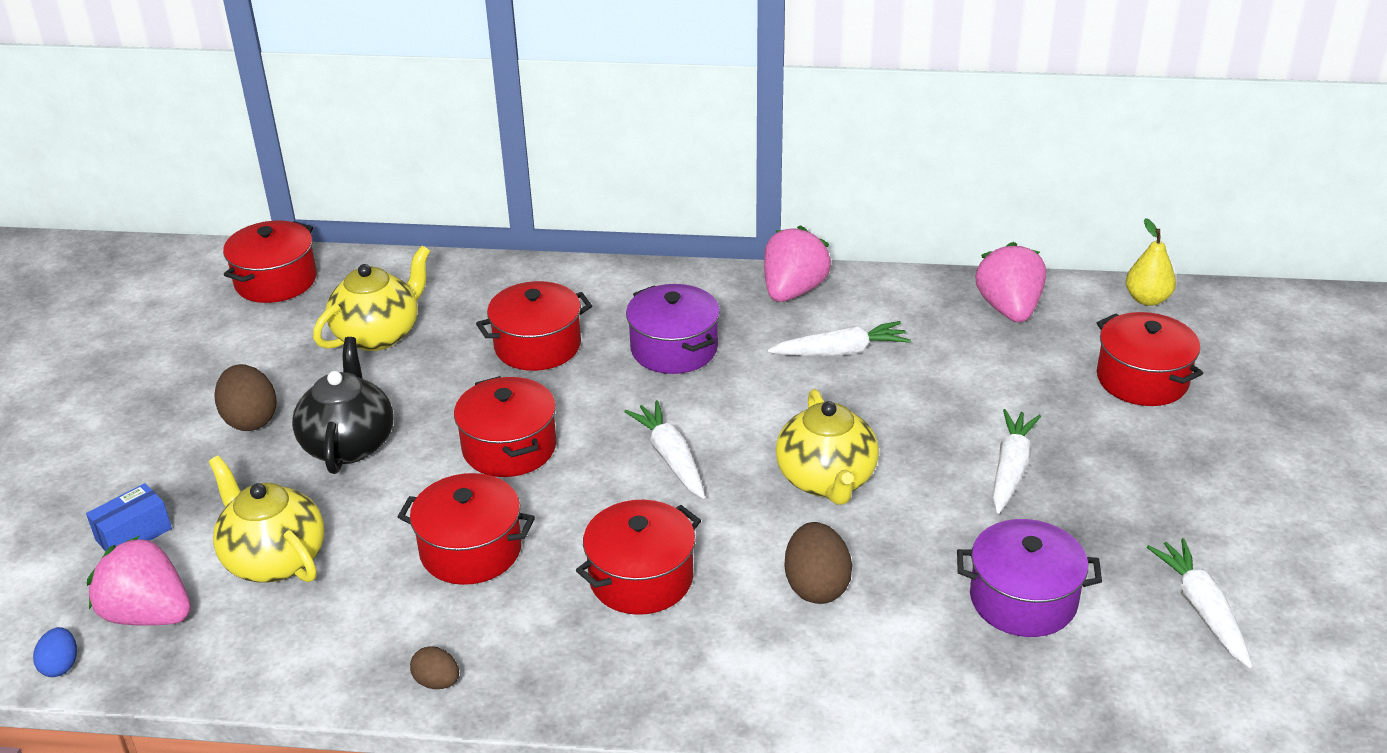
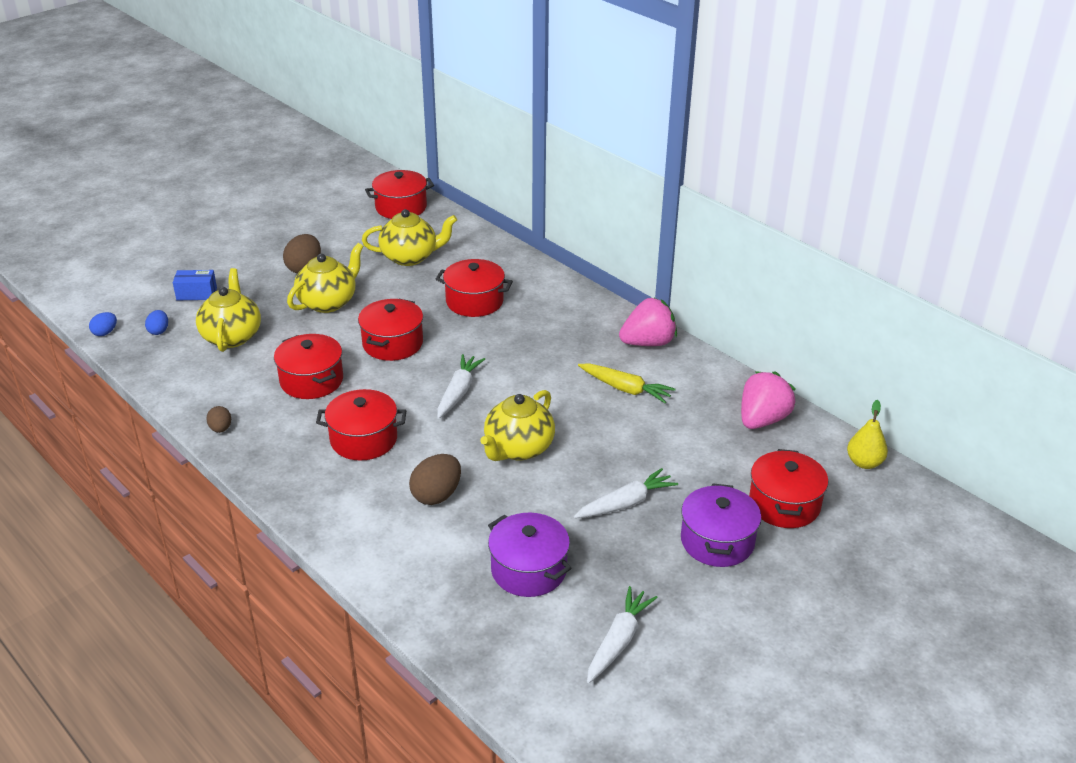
camera: 40 degrees right, 0 degrees up
(148, 614) = (159, 331): pink strawberry -> blue egg
(349, 444) = (328, 302): black teapot -> yellow teapot
(674, 349) = (539, 339): purple pot -> purple pot (717, 541)
(841, 352) = (625, 389): white carrot -> yellow carrot

